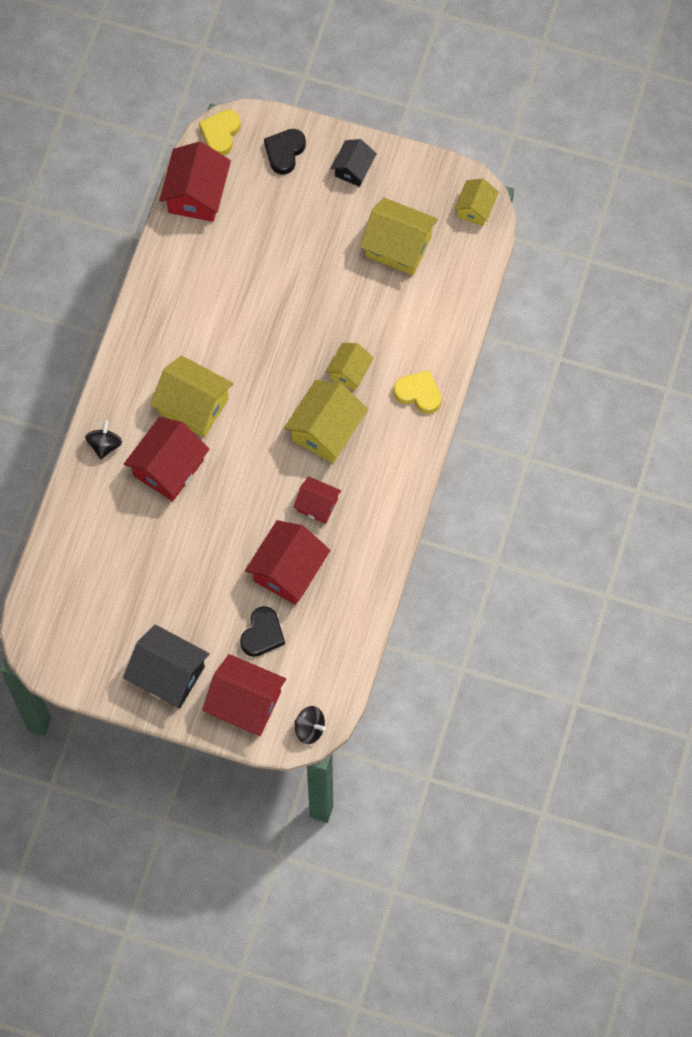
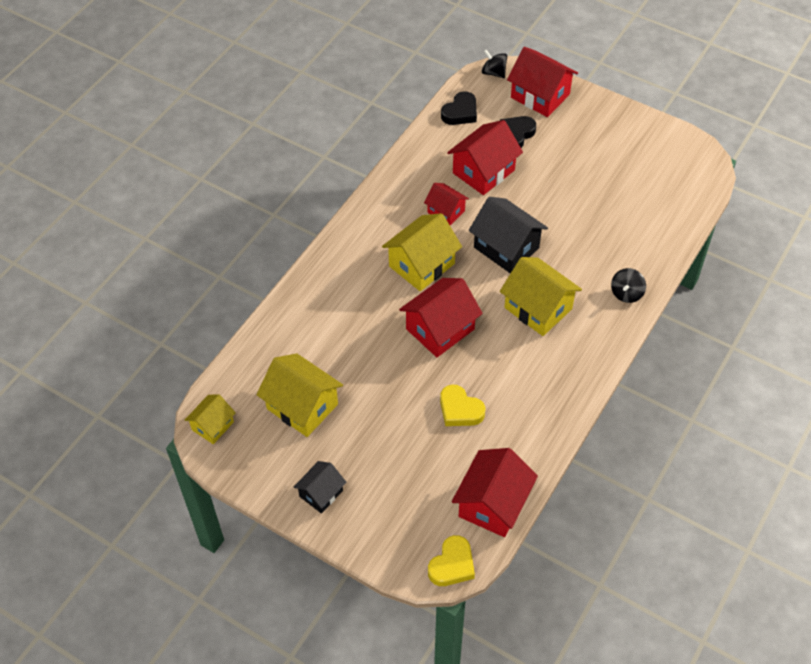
camera: 165 degrees left, 15 degrees down
(168, 468) = (570, 264): red house -> red house (440, 329)
(168, 674) = (598, 123): black house -> black house (506, 247)
(284, 152) = (388, 528): black heart -> black heart (460, 112)
(349, 372) = (385, 307): yellow house -> none
(418, 393) = (329, 276): yellow heart -> yellow heart (460, 410)

